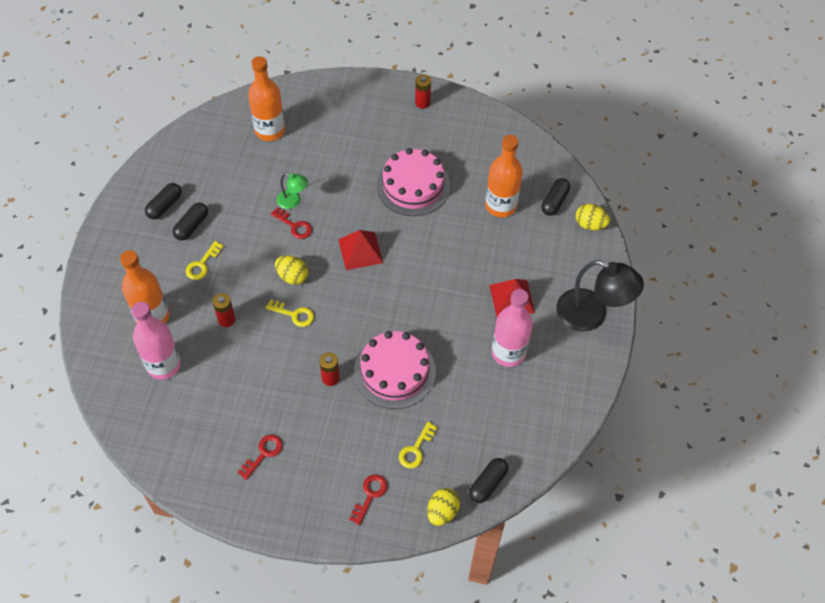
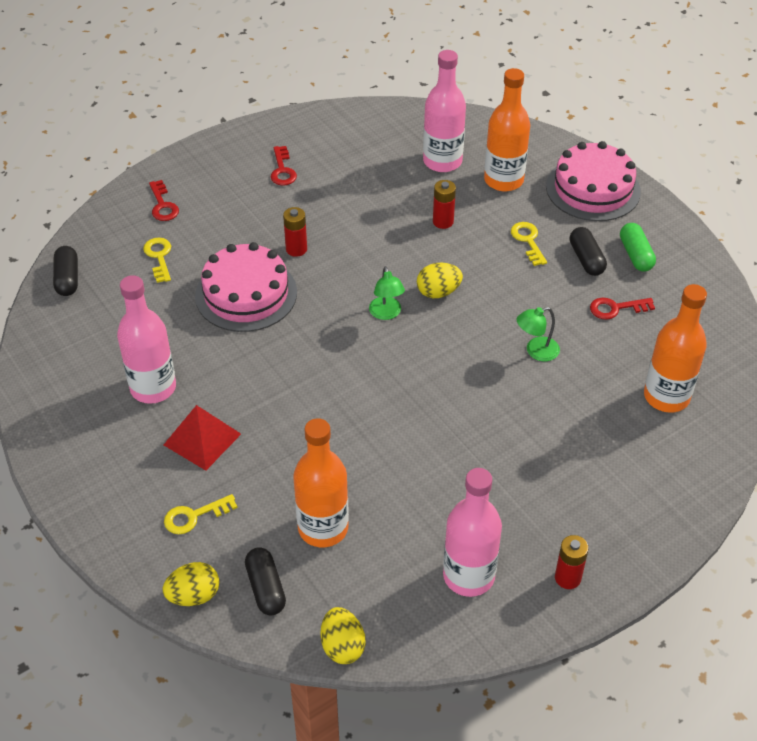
camera: 135 degrees right, 10 degrees down
(164, 206) = (636, 255): black capsule -> green capsule
(294, 226) = (501, 332): red key -> red key (616, 308)
(294, 314) = (393, 267): yellow key -> yellow key (194, 516)
(336, 288) = (386, 313): none -> green lamp
(360, 251) = (409, 361): red pyramid -> none
(413, 186) = (444, 468): pink cake -> pink cake (593, 189)
(442, 512) = (89, 236): yellow egg -> yellow egg (342, 646)
(461, 136) = (468, 576): none -> pink bottle
(591, 315) = (97, 491): black lamp -> none

